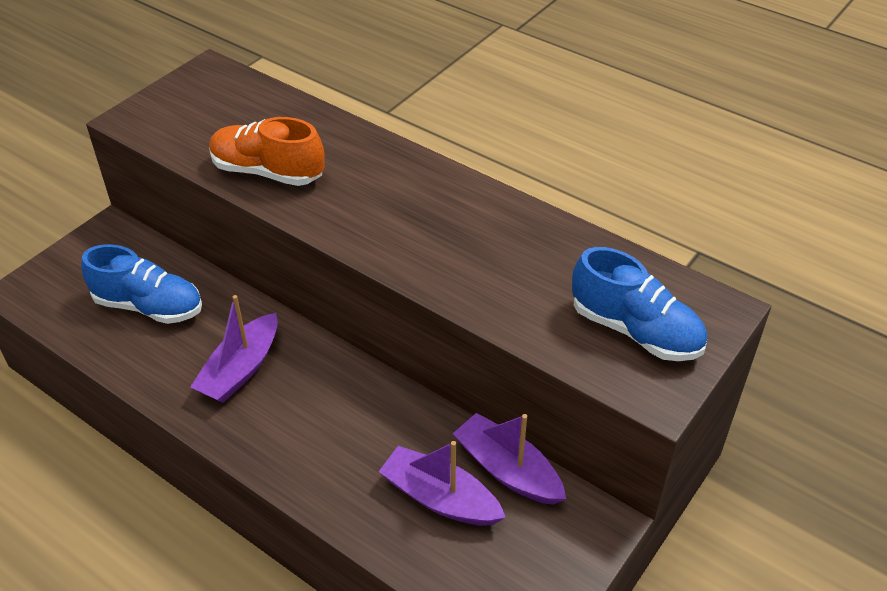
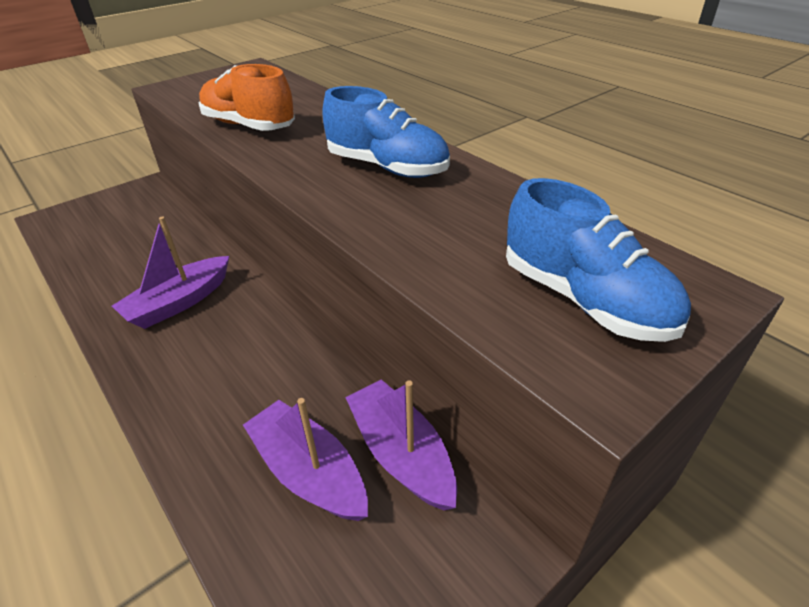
camera: 15 degrees right, 5 degrees down
(149, 306) = (137, 242): blue shoe -> blue shoe (387, 167)

